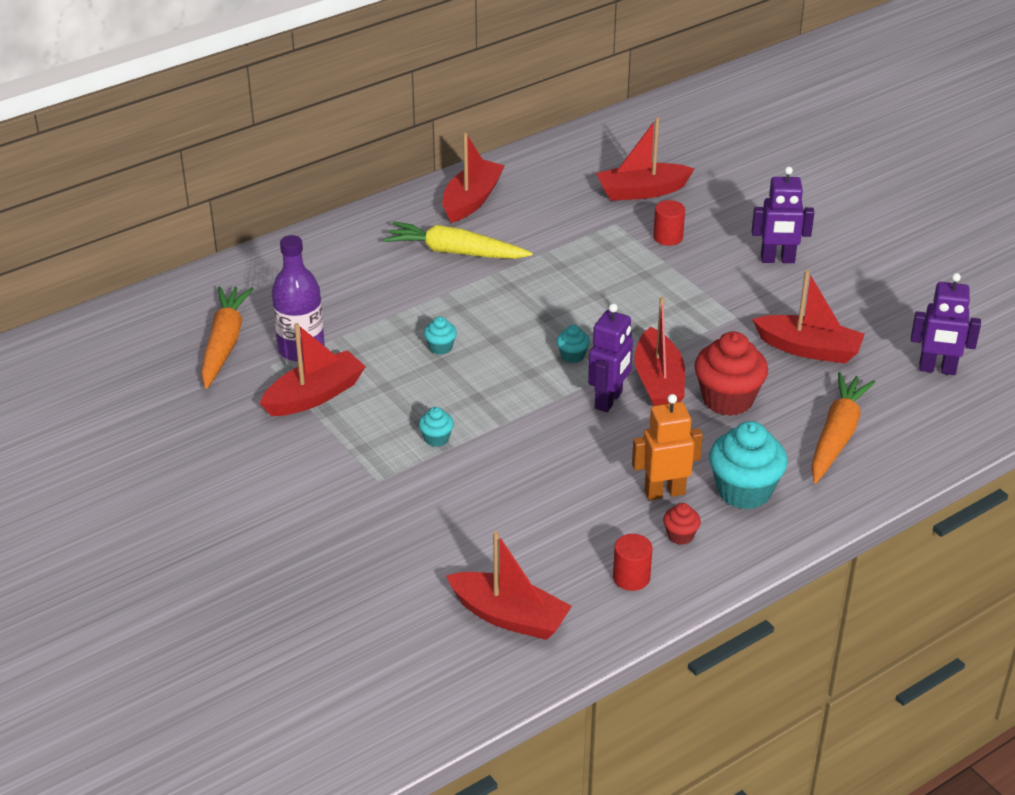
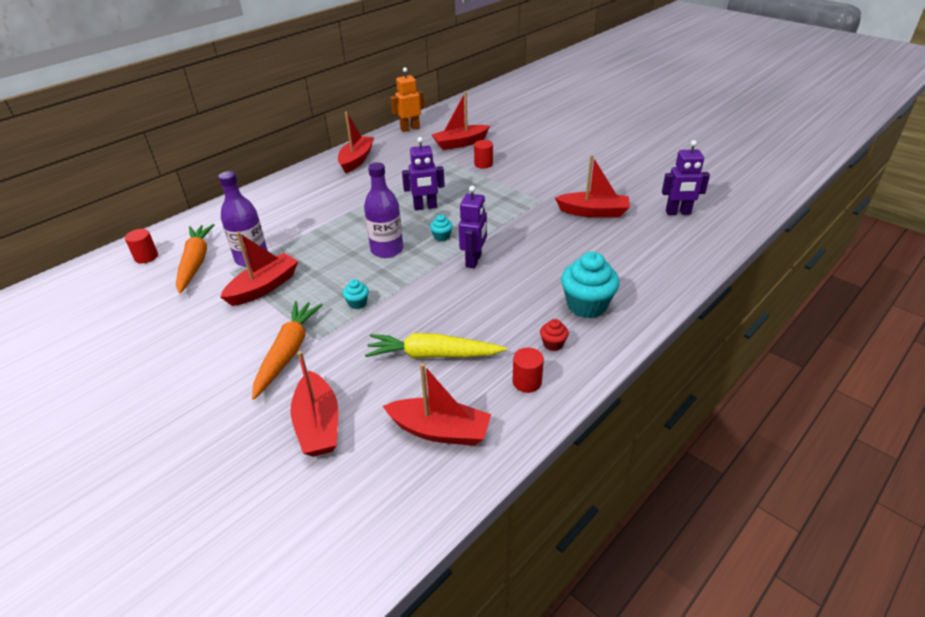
camera: 10 degrees left, 0 degrees up
(157, 324) = (146, 257): none -> red cylinder
(440, 347) = (350, 244): turquoise cupcake -> none
(455, 252) = (351, 188): yellow carrot -> yellow carrot (433, 355)
(490, 364) = (387, 250): none -> purple bottle
(658, 382) = (503, 244): red boat -> red boat (318, 424)
(664, 492) = (531, 315): orange robot -> orange robot (410, 128)
(727, 399) = (553, 249): red cupcake -> none
(777, 260) = (554, 167): purple robot -> purple robot (425, 207)
(837, 436) = (634, 260): orange carrot -> orange carrot (288, 352)

